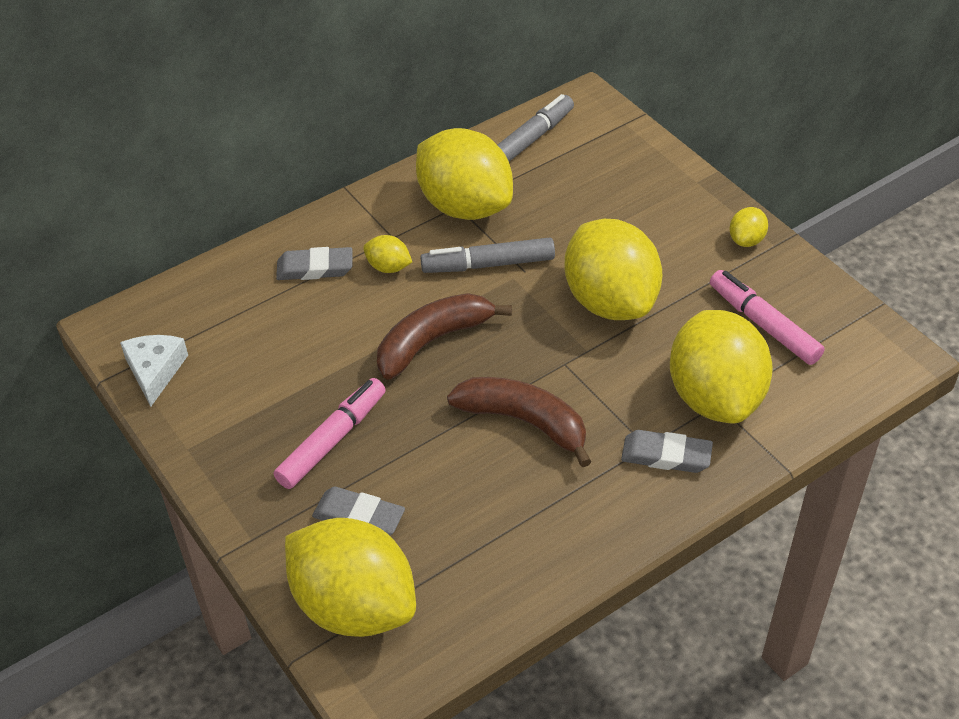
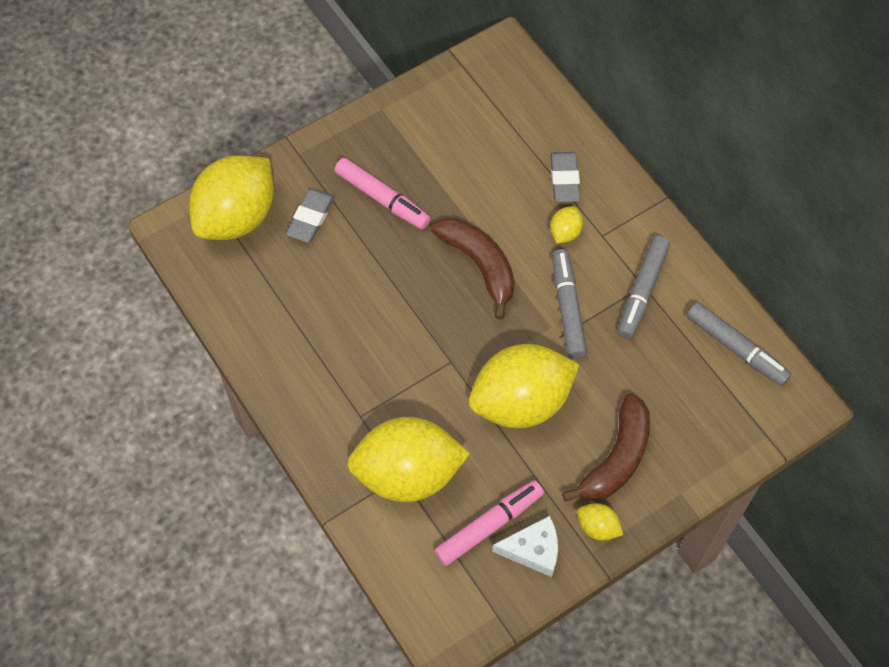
camera: 90 degrees right, 15 degrees up
(155, 371) = (457, 81): white cheese -> white cheese (533, 550)
(465, 206) = (642, 291): yellow lemon -> grey marker
(524, 422) = (390, 328): brown banana -> brown banana (616, 458)
(666, 455) = (349, 429): grey eraser -> none

